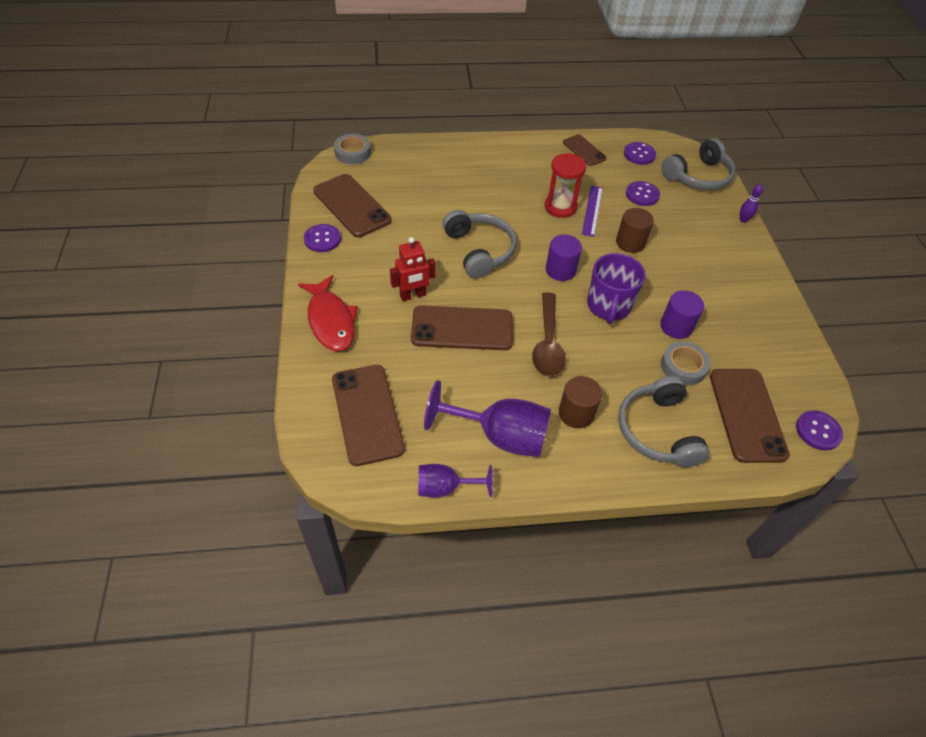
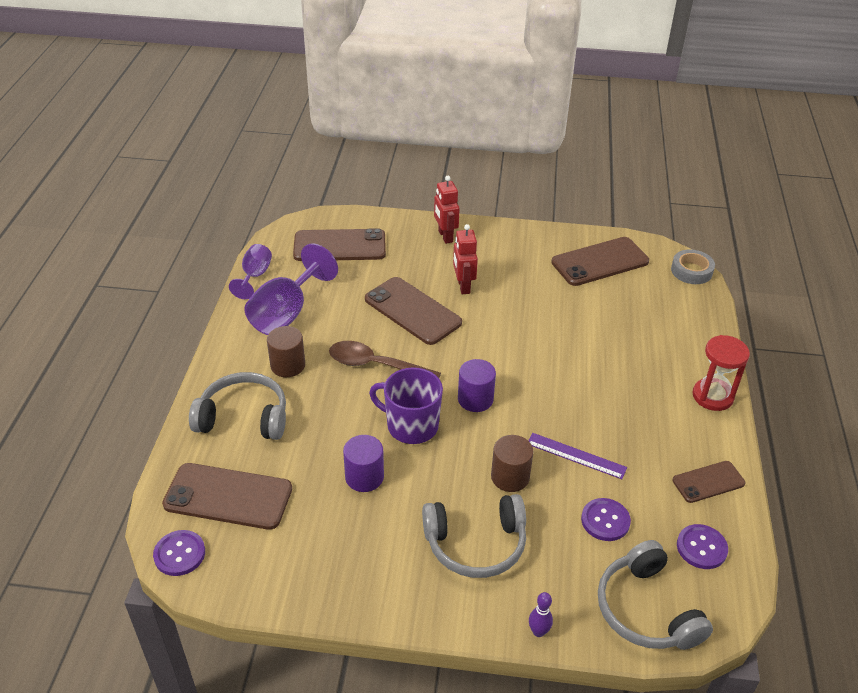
camera: 105 degrees right, 10 degrees down
(322, 239) = (551, 240): purple button -> none
(331, 320) = (445, 236): red fish -> red robot
(462, 328) = (412, 311): brown phone -> brown phone turned 60 degrees counterclockwise
(480, 250) = (518, 341): grey headphones -> grey headphones (476, 544)
(560, 207) = (585, 426): red hourglass -> red hourglass (712, 396)
(683, 367) = (308, 463): grey tape -> none

